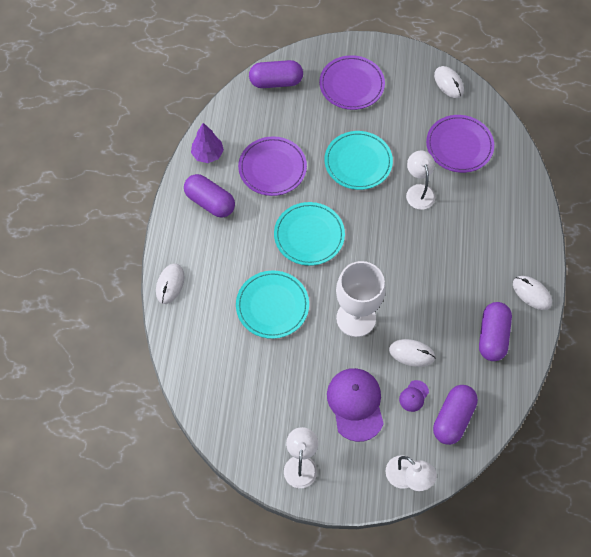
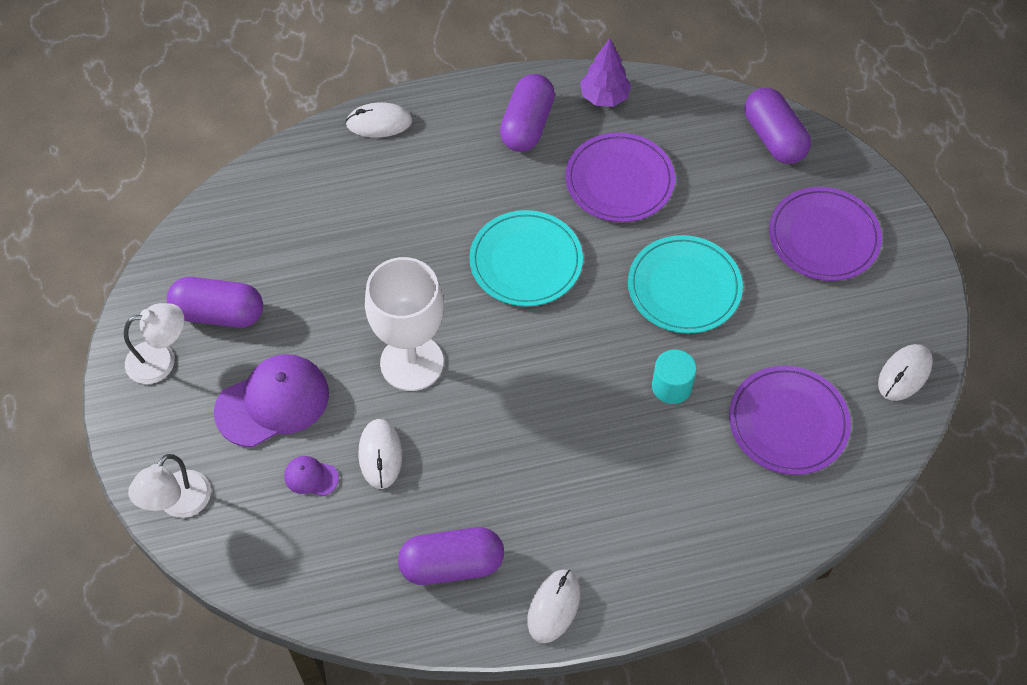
camera: 70 degrees right, 5 degrees down
(272, 306) = (392, 251): turquoise plate -> none
(419, 191) = (671, 386): white lamp -> turquoise cylinder
(453, 418) = (291, 542): purple capsule -> purple capsule (219, 313)

